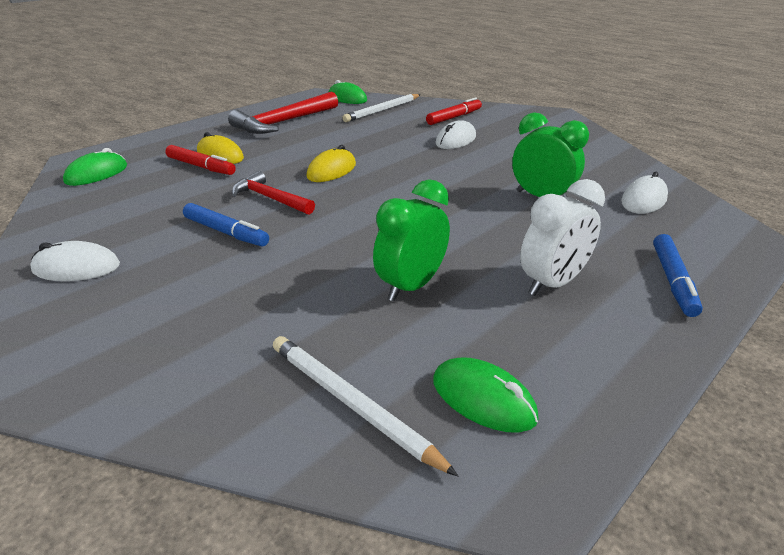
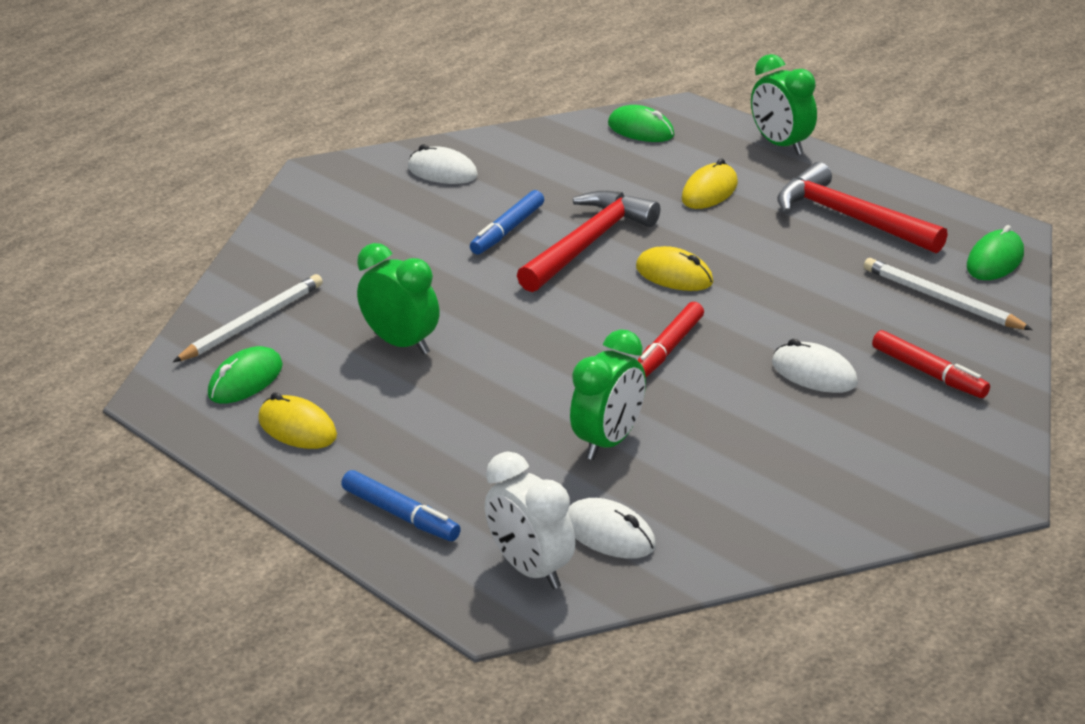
camera: 90 degrees right, 0 degrees up
(76, 268) = (442, 172): white mouse -> white mouse turned 60 degrees counterclockwise
(173, 133) = (781, 145): none -> green clock
(201, 167) = (671, 186): red marker -> red marker (667, 349)
(270, 198) = (587, 244): red hammer -> red hammer, size x1.59
(552, 284) = (400, 430): white clock -> white clock (531, 569)
(568, 349) = (297, 428): none -> yellow mouse
(672, 281) = (400, 515): blue marker -> blue marker turned 150 degrees counterclockwise

